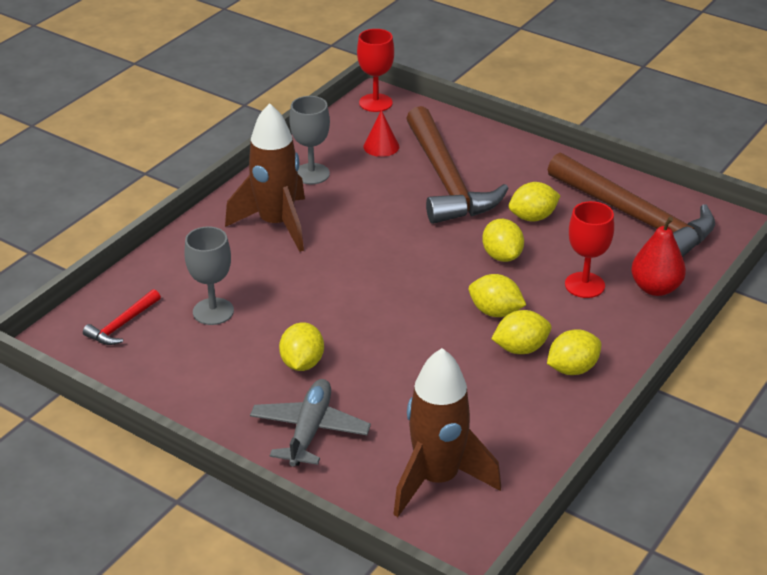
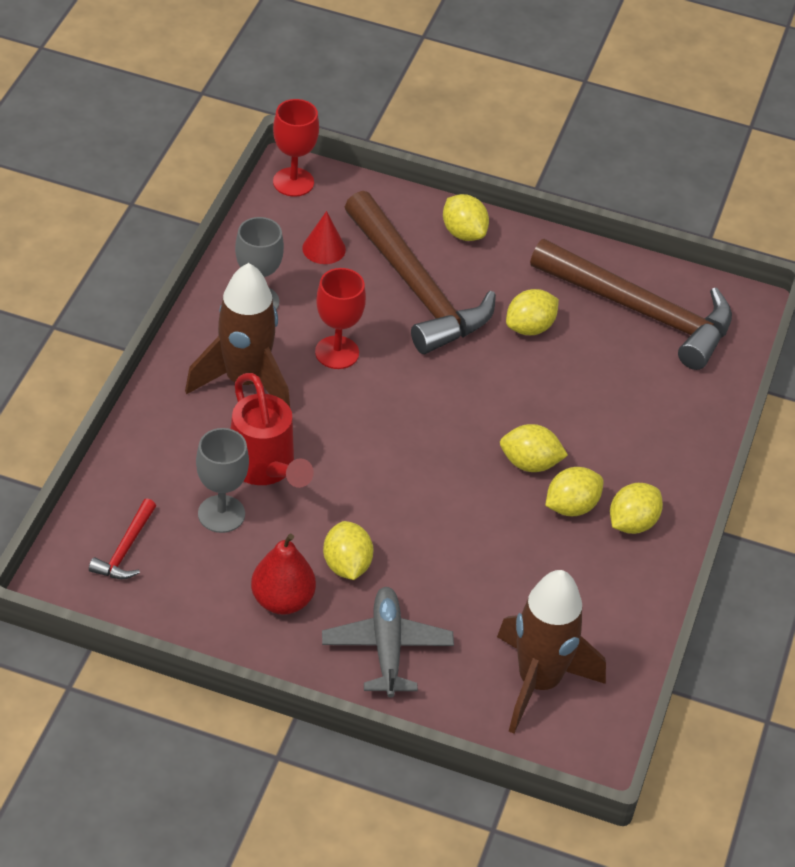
camera: 20 degrees left, 10 degrees up
(265, 285) = (265, 468): none -> red watering can
(502, 256) = (513, 387): yellow lemon -> yellow lemon (463, 233)
(584, 285) = (613, 412): red goblet -> red goblet (337, 352)
(655, 288) = (688, 404): red pear -> red pear (282, 600)

